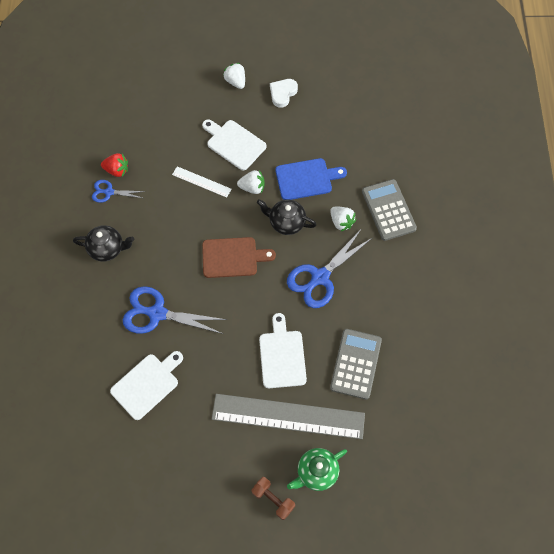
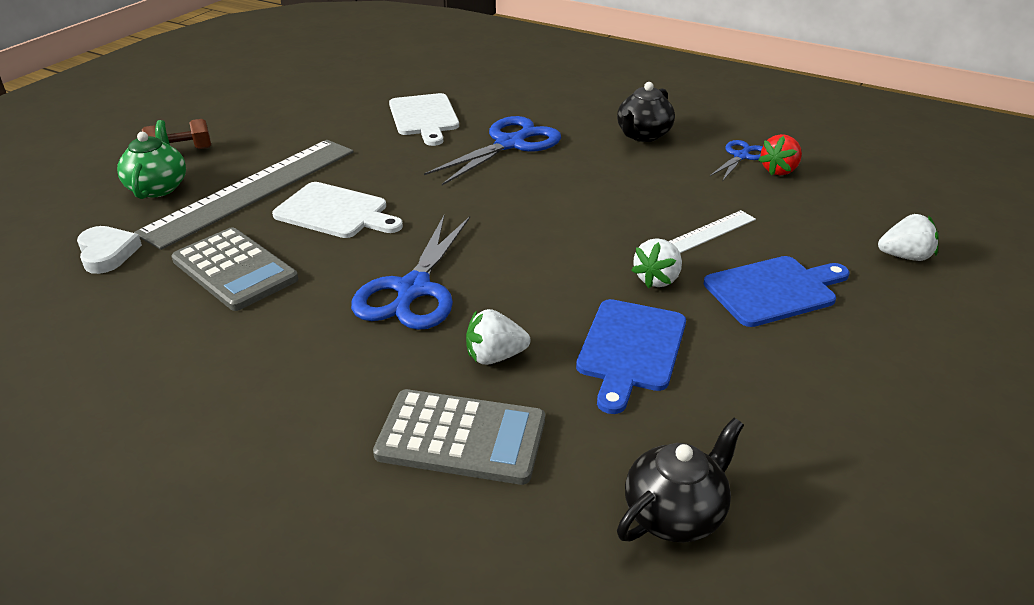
camera: 120 degrees right, 30 degrees down
(233, 257) = (536, 220): brown cutting board -> none
(234, 143) = (774, 290): white cutting board -> blue cutting board
(235, 81) = (947, 342): white strawberry -> white strawberry (905, 256)
(282, 93) = (889, 399): white heart -> white heart (107, 253)
(286, 222) = (553, 291): black teapot -> black teapot (675, 514)
(320, 277) = (413, 289): blue scissors -> blue scissors turned 150 degrees counterclockwise

